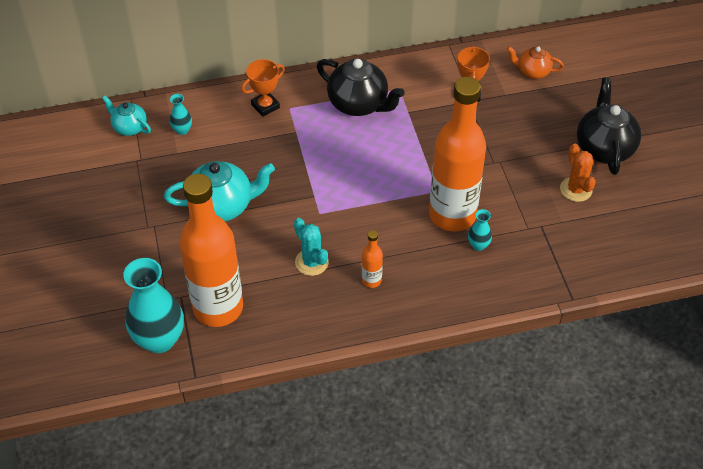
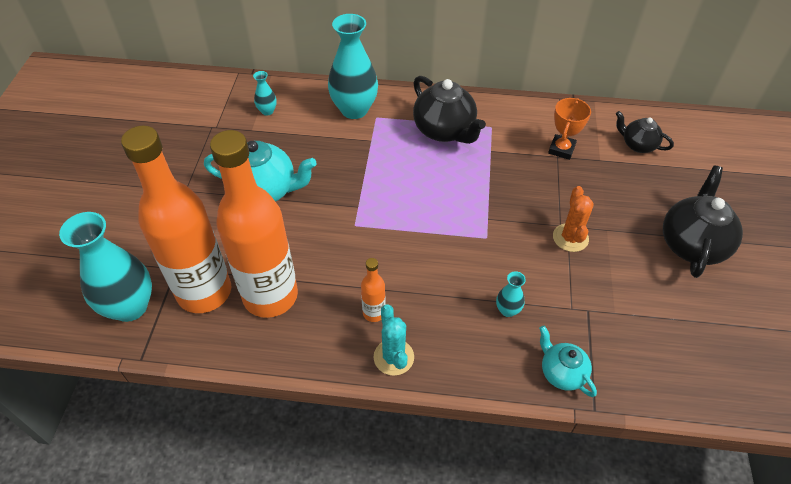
camera: 20 degrees right, 0 degrees up
(129, 127) = (222, 97): turquoise teapot -> turquoise teapot (561, 373)
(265, 106) = (354, 109): orange trophy -> turquoise vase
(312, 262) = (322, 273): turquoise cactus -> turquoise cactus (393, 357)
(452, 215) = (492, 268): orange bottle -> orange bottle (270, 296)
(532, 71) = (638, 145): orange teapot -> black teapot
(576, 189) = (643, 281): orange cactus -> orange cactus (570, 238)

